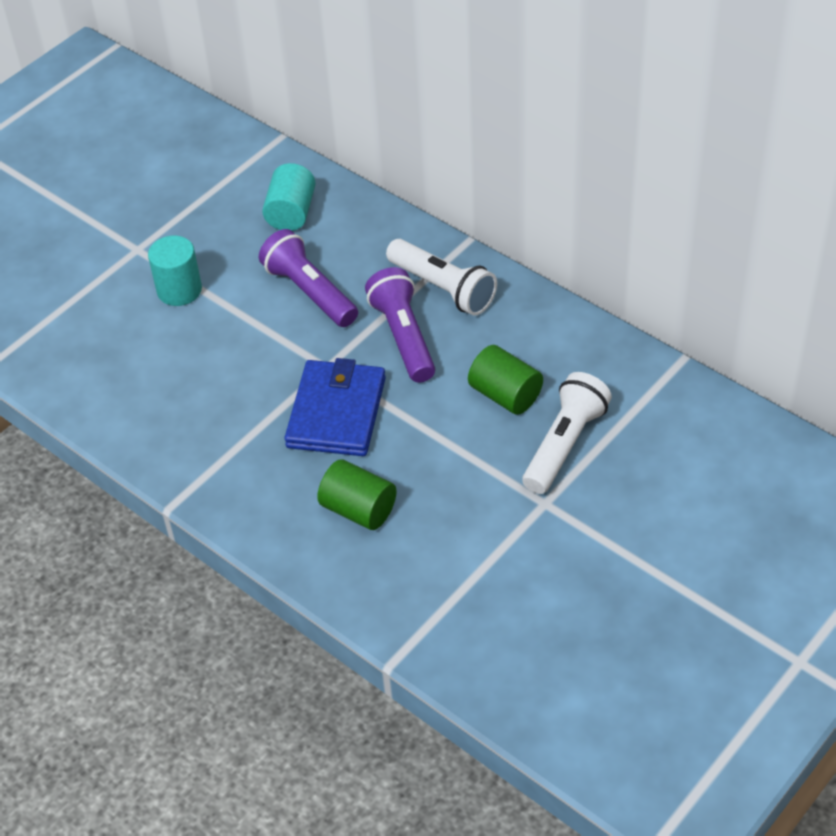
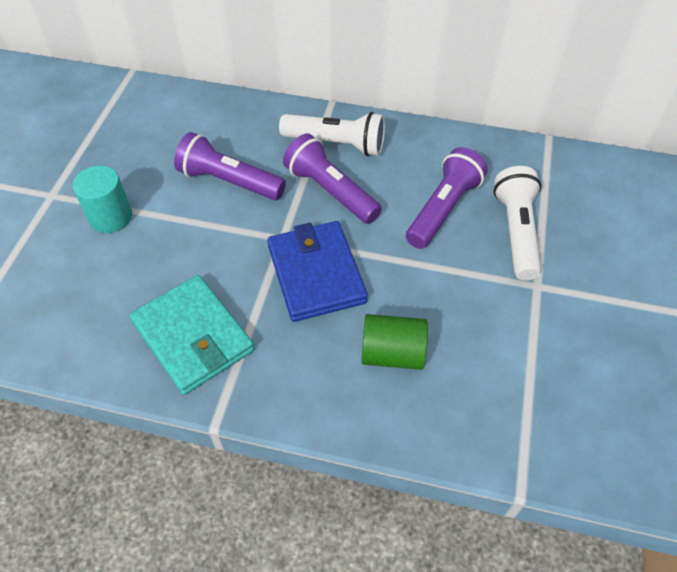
camera: 30 degrees left, 5 degrees up
(192, 428) = (193, 337): none -> turquoise wallet
(291, 213) = (175, 125): turquoise cylinder -> none
(505, 395) = (443, 209): green cylinder -> purple flashlight

